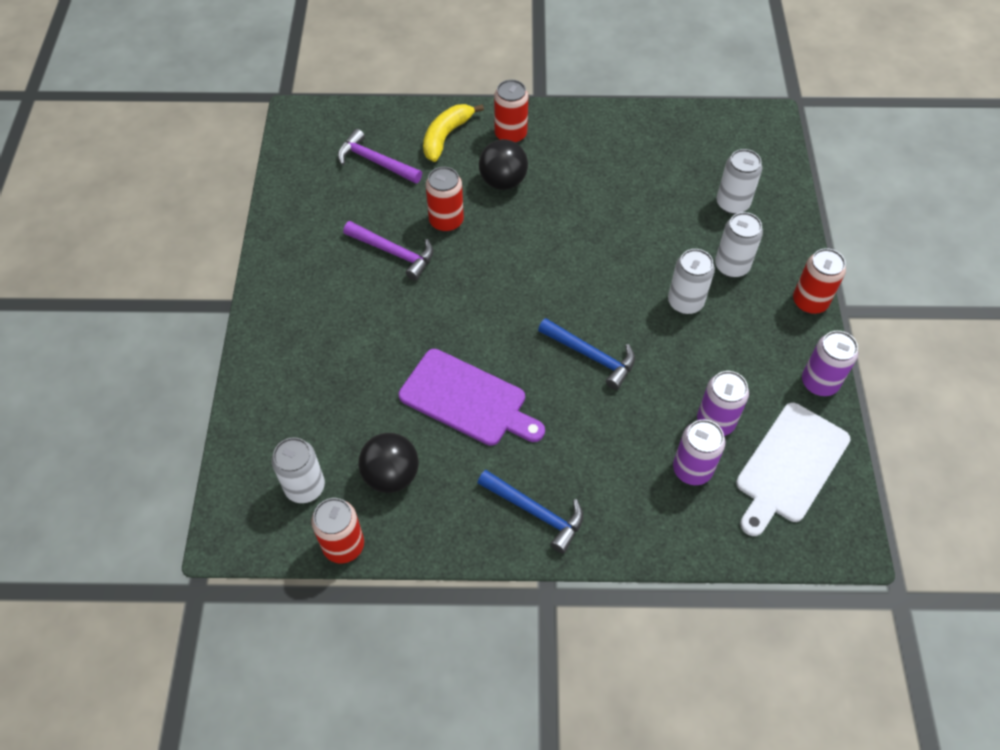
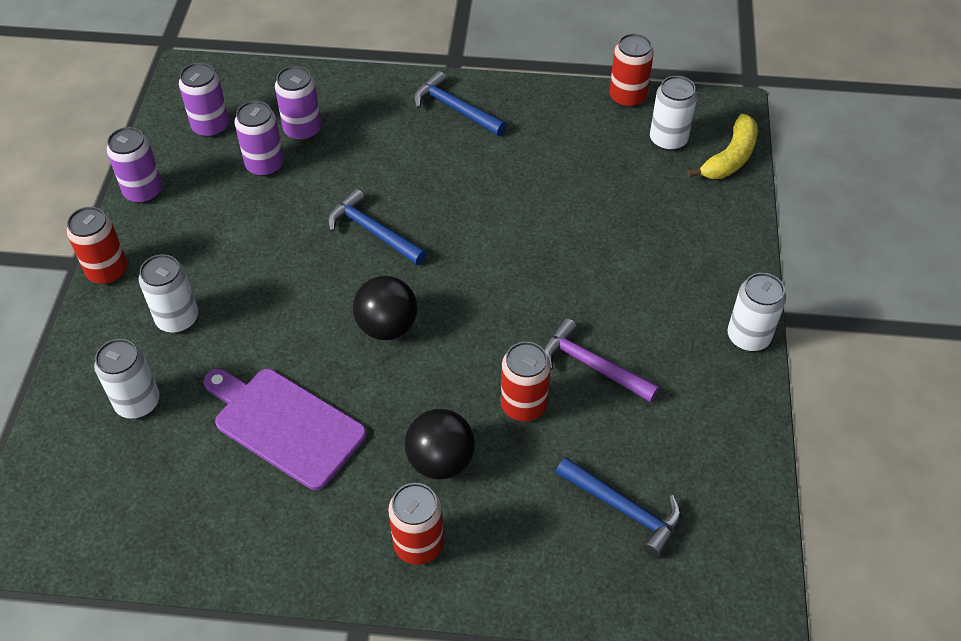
camera: 175 degrees left, 5 degrees down
(375, 162) = (623, 509): purple hammer -> blue hammer
(391, 475) = (587, 143): black ball -> black ball (387, 326)
(446, 136) = (517, 549): yellow banana -> yellow banana (730, 158)
(467, 399) = (510, 200): purple cutting board -> purple cutting board (285, 425)
(685, 302) = (250, 280): white can -> white can (748, 337)
(789, 466) = (211, 126): white cutting board -> purple can

